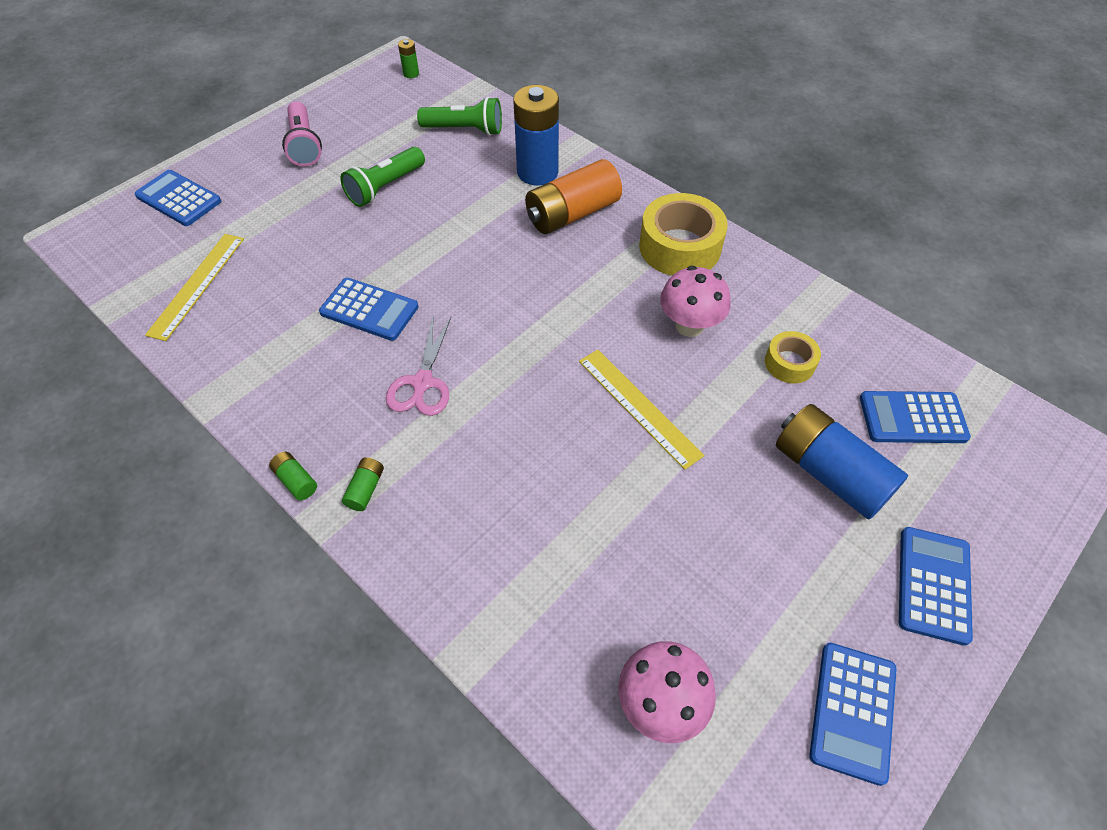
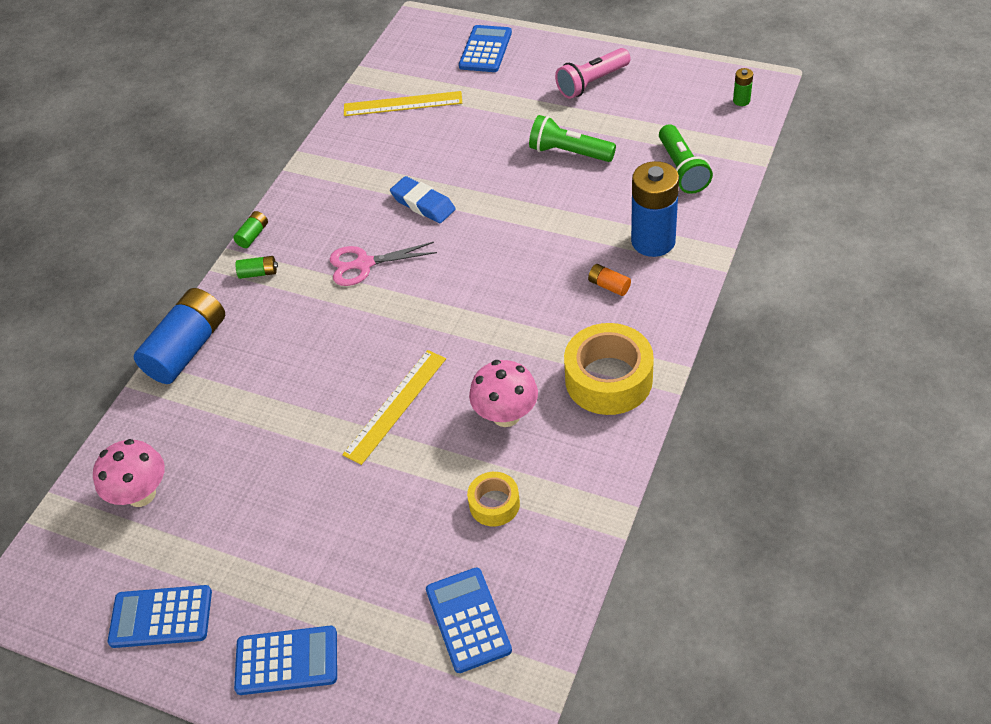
camera: 75 degrees right, 5 degrees down
(369, 310) = (423, 204): blue calculator -> blue eraser
(572, 214) = (609, 286): orange battery -> orange battery, size x0.43
(829, 473) = (376, 561): blue battery -> blue battery (187, 349)

